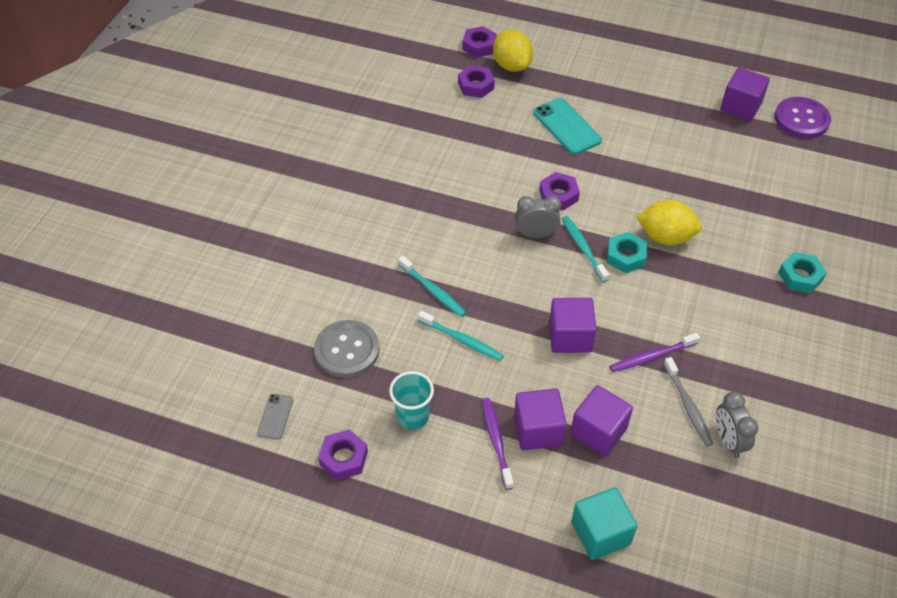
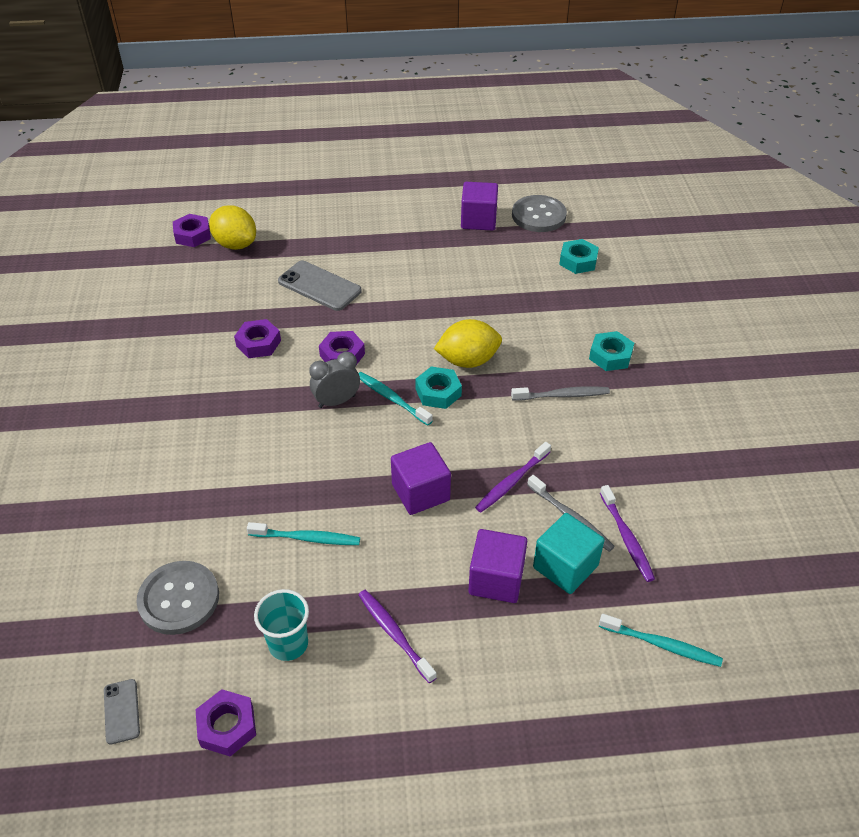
camera: 25 degrees left, 5 degrees down
(432, 290) = (250, 497): turquoise toothbrush -> turquoise toothbrush (661, 644)
(476, 86) = (206, 274): purple nut -> purple nut (258, 343)
(538, 430) = (433, 603): purple cube -> none
(566, 126) = (319, 286): turquoise phone -> grey phone
(600, 533) = (550, 688): turquoise cube -> turquoise cube (565, 567)
(728, 441) = (626, 538): grey clock -> purple toothbrush
(735, 297) = (562, 395): none -> grey toothbrush
(801, 119) = (538, 215): purple button -> grey button
(817, 176) = (578, 261): none -> turquoise nut

